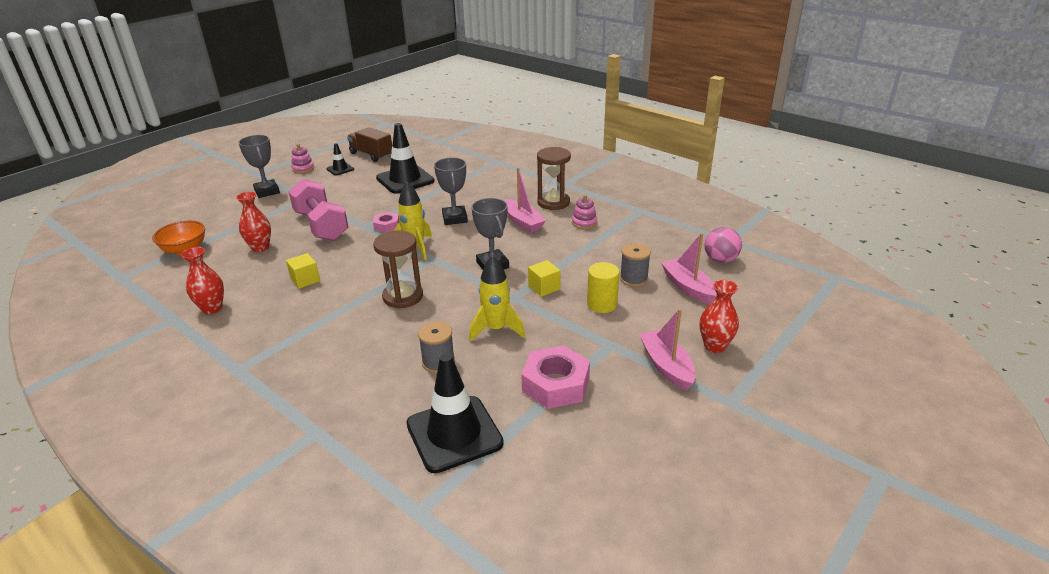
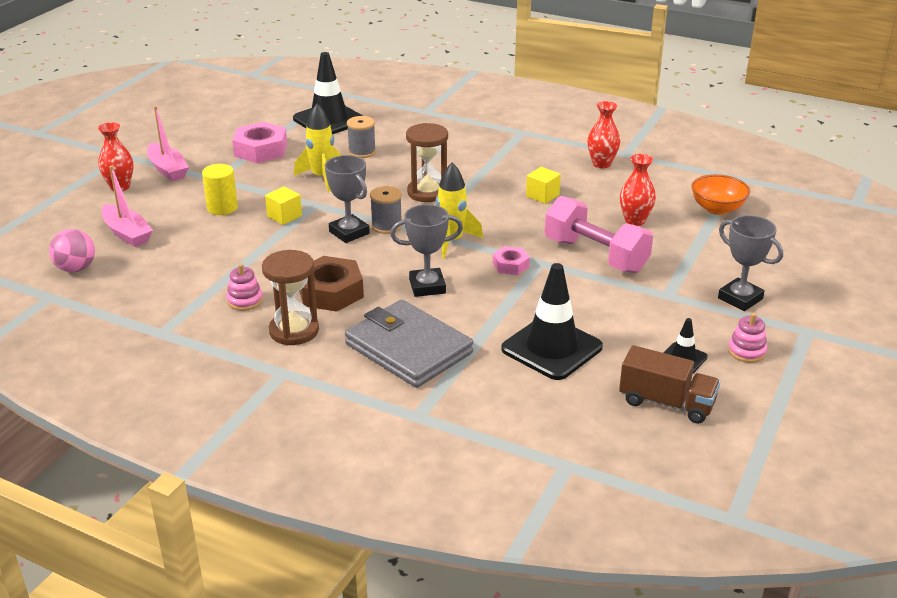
camera: 165 degrees right, 0 degrees up
(455, 218) = (427, 286): grey trophy -> grey trophy turned 75 degrees counterclockwise
(487, 187) = (408, 349): none -> grey wallet
(523, 222) = (330, 292): pink boat -> brown nut
(633, 279) = (186, 235): grey spool -> grey spool (386, 226)

